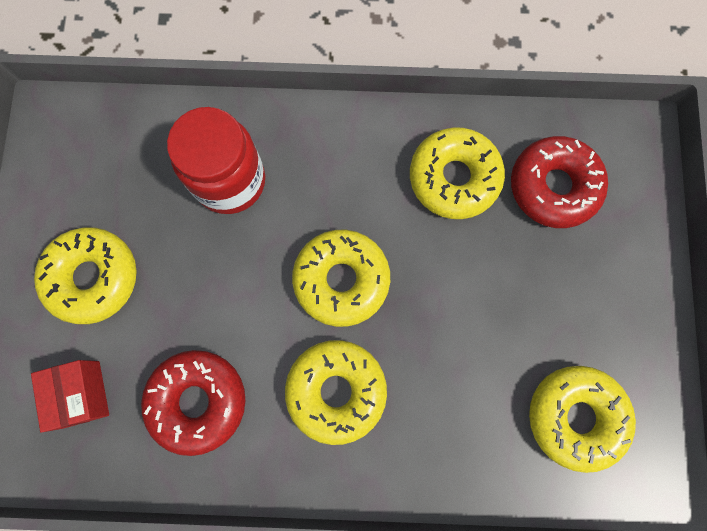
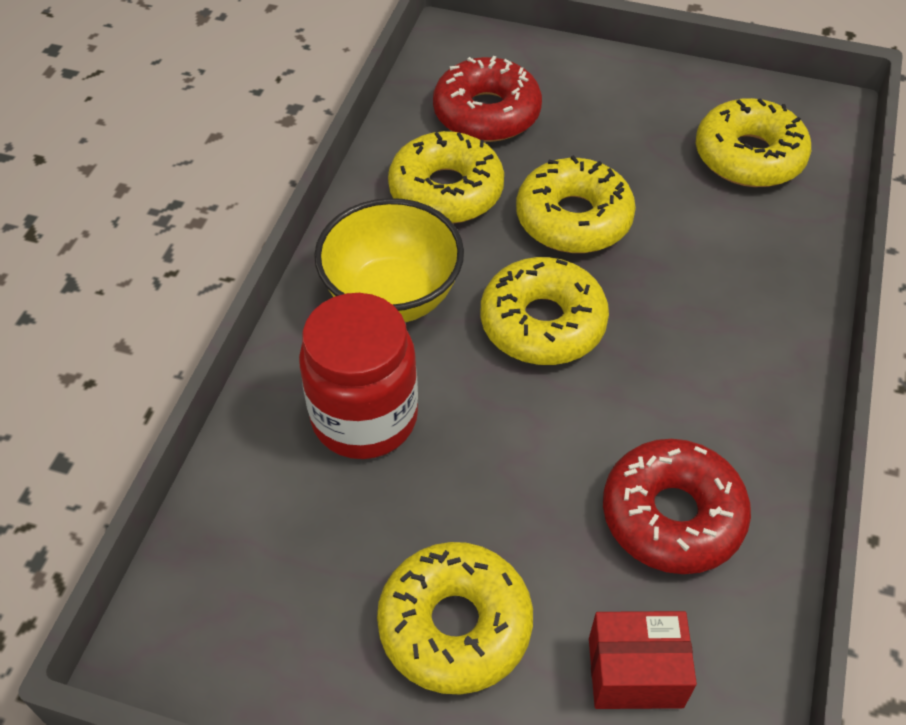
camera: 75 degrees left, 25 degrees down
(336, 391) = (685, 358): yellow donut -> yellow donut (573, 219)
(337, 169) = (392, 297): none -> yellow bowl

